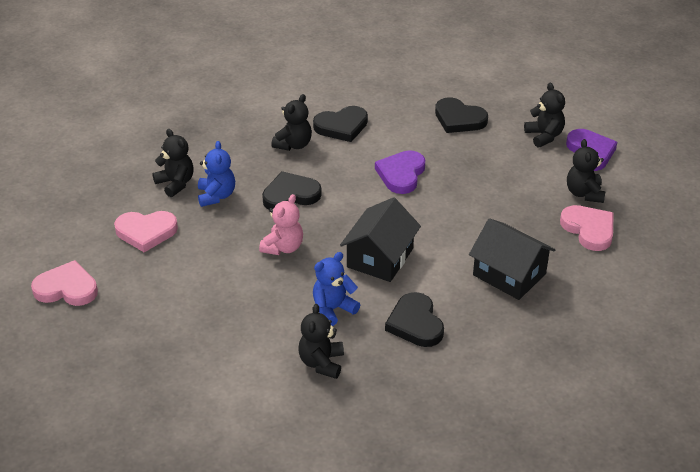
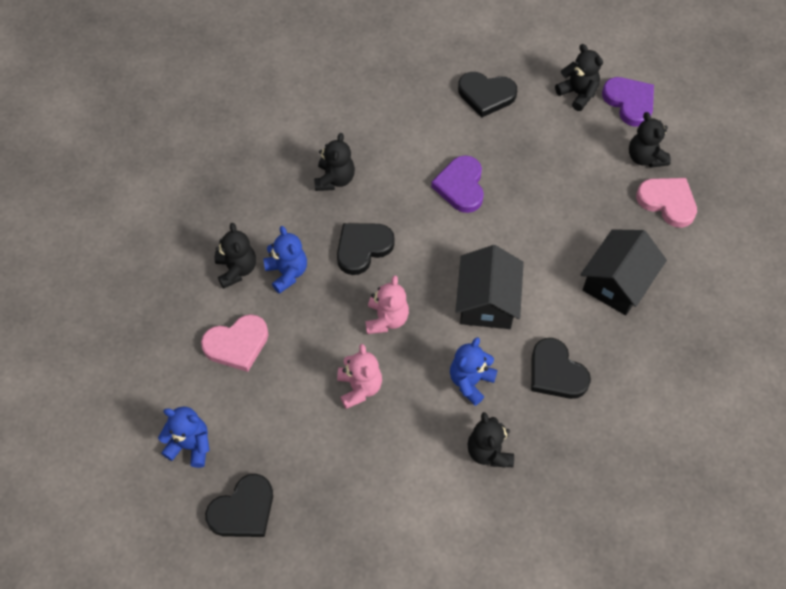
camera: 20 degrees left, 20 degrees up
(66, 288) = (190, 445): pink heart -> blue teddy bear
(175, 183) = (236, 269): black teddy bear -> black teddy bear turned 45 degrees clockwise
(232, 288) = (359, 388): none -> pink teddy bear
(341, 126) = (373, 140): black heart -> black heart (243, 510)
(509, 274) = (617, 282): black house -> black house turned 75 degrees counterclockwise

